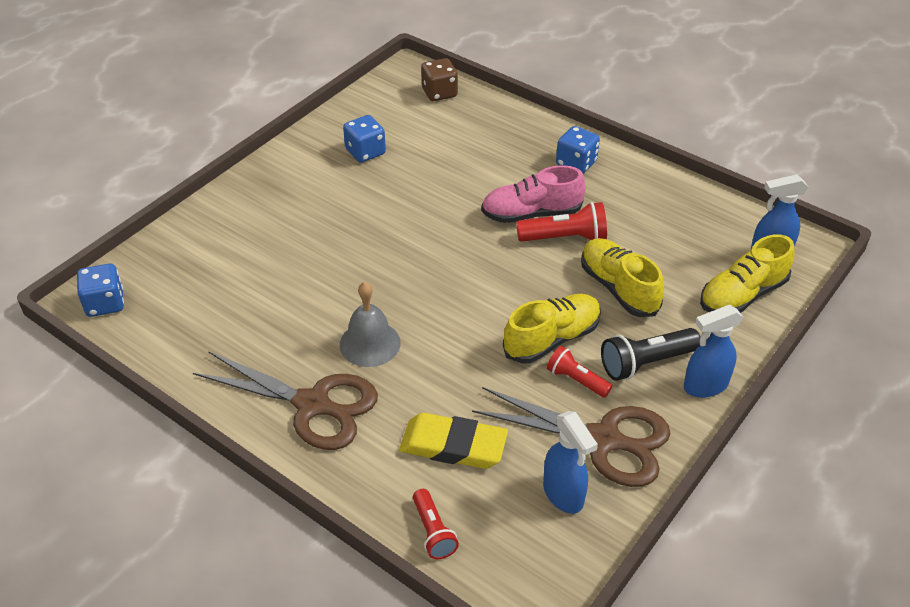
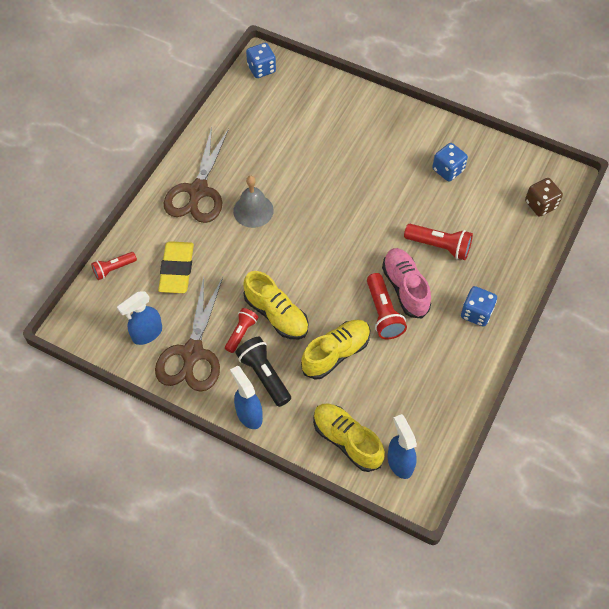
camera: 80 degrees right, 15 degrees up
(477, 177) = (439, 246): none -> red flashlight

